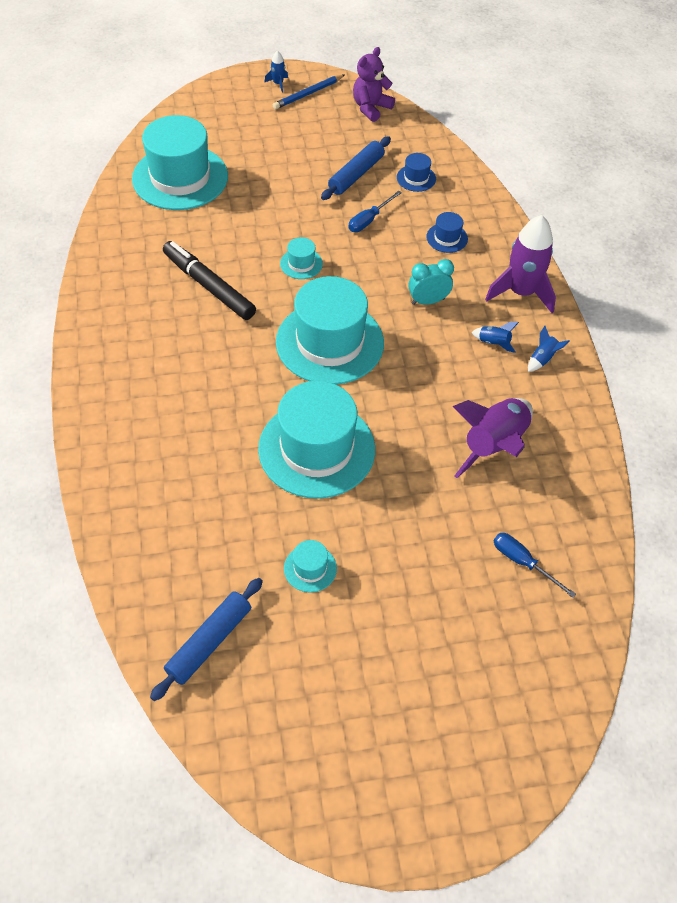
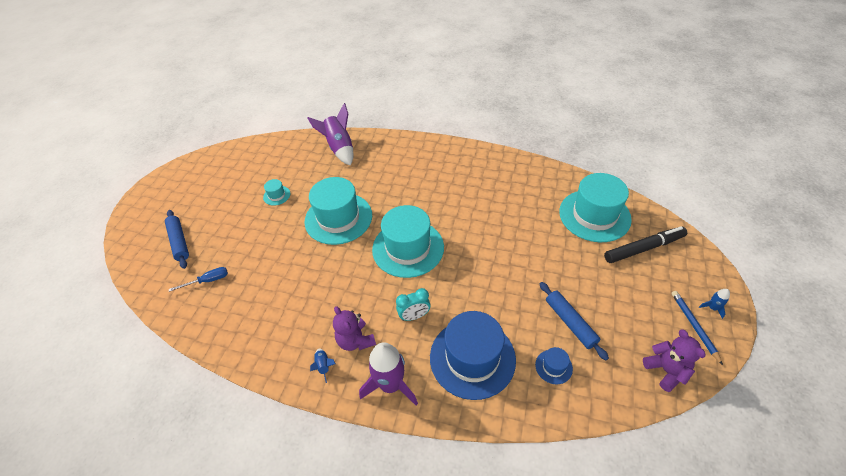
camera: 120 degrees right, 5 degrees down
(209, 286) = (483, 205): black marker -> black marker (643, 248)
(209, 642) = (272, 155): blue rolling pin -> blue rolling pin (179, 242)
(301, 264) = (483, 255): turquoise hat -> none
(369, 220) = (513, 311): blue screwdriver -> none
(428, 301) = (414, 316): turquoise clock -> turquoise clock turned 60 degrees clockwise
(447, 238) = (472, 358): blue hat -> blue hat, size x2.39
(493, 343) = (355, 340): blue rocket -> purple teddy bear
(494, 445) = (282, 301): purple rocket -> purple rocket (339, 148)

